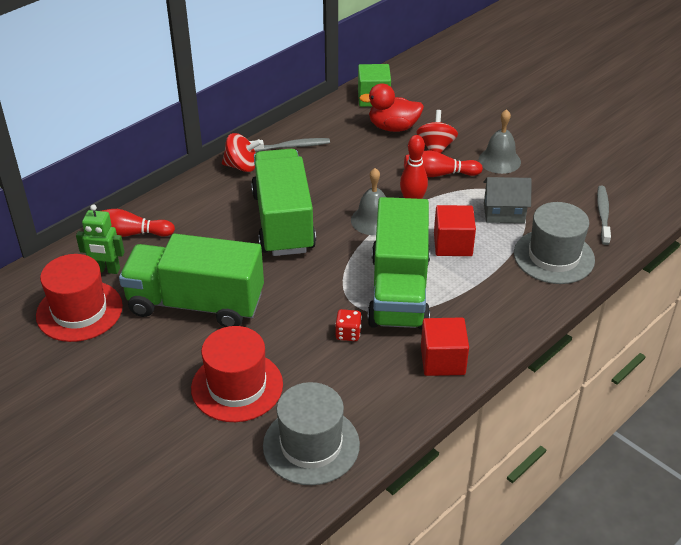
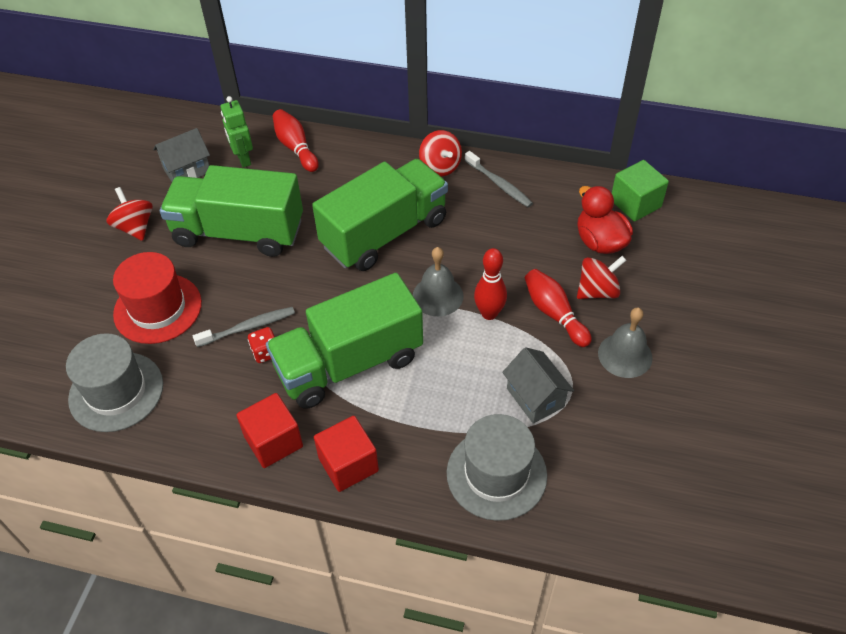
camera: 60 degrees right, 10 degrees up
(79, 311) = (187, 170): red hat -> grey house
(117, 370) = (135, 227): none -> red spinning top
(196, 304) = (238, 232): green truck -> green truck turned 60 degrees counterclockwise
(452, 244) = (449, 375): red cube -> red cube (348, 464)
(603, 214) = (609, 494): grey toothbrush -> grey toothbrush (248, 327)

